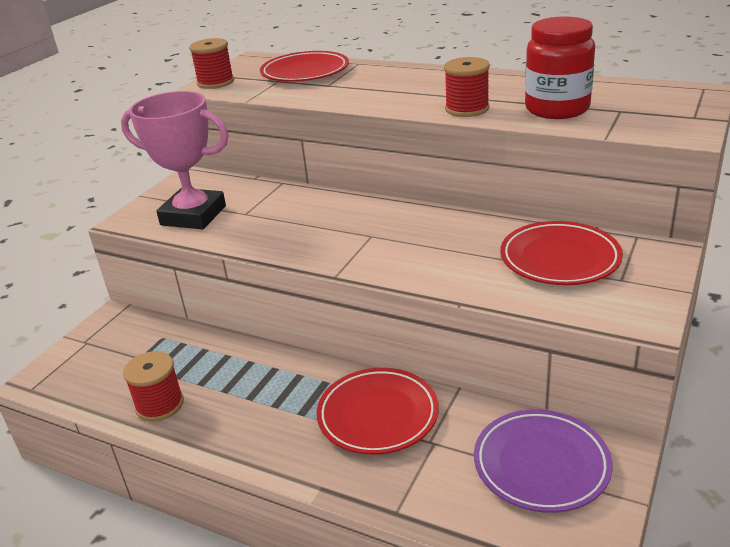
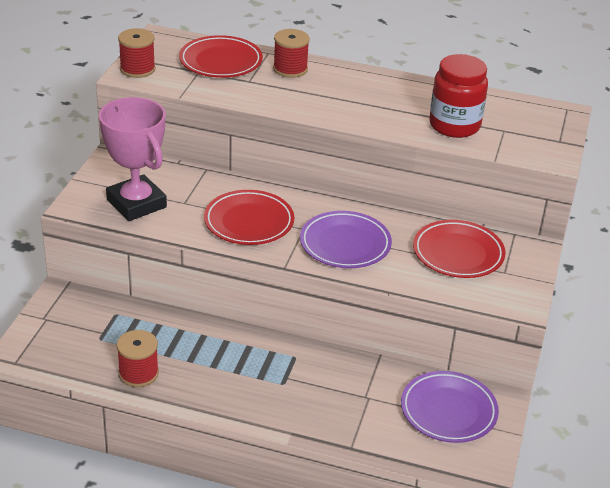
camera: 15 degrees left, 5 degrees up
(193, 215) = (136, 203): pink trophy -> pink trophy turned 45 degrees clockwise
(378, 415) = (321, 378): red plate -> red plate (249, 222)
(417, 251) = (345, 244): none -> purple plate
(467, 109) = (381, 120): red spool -> red spool (290, 69)

